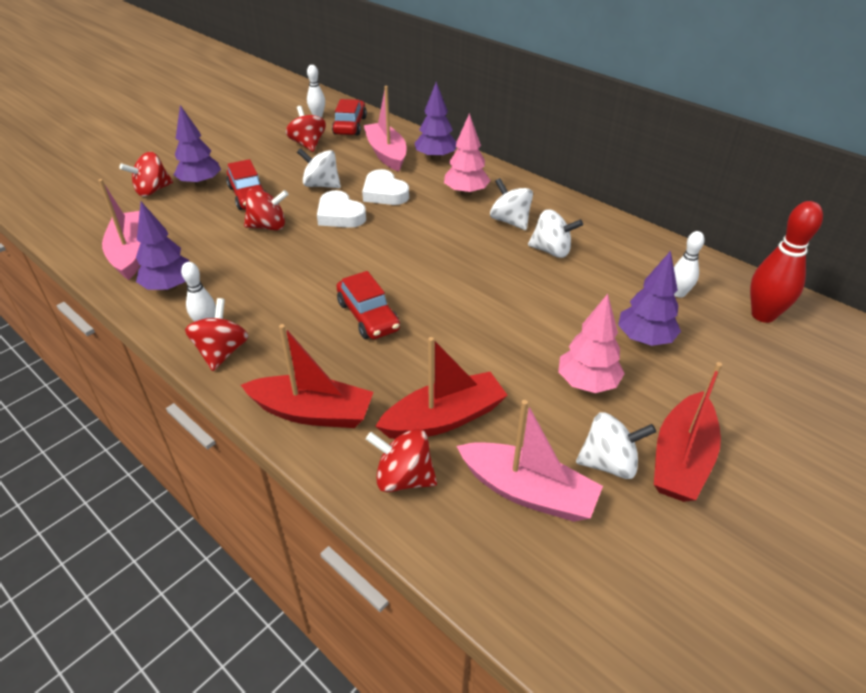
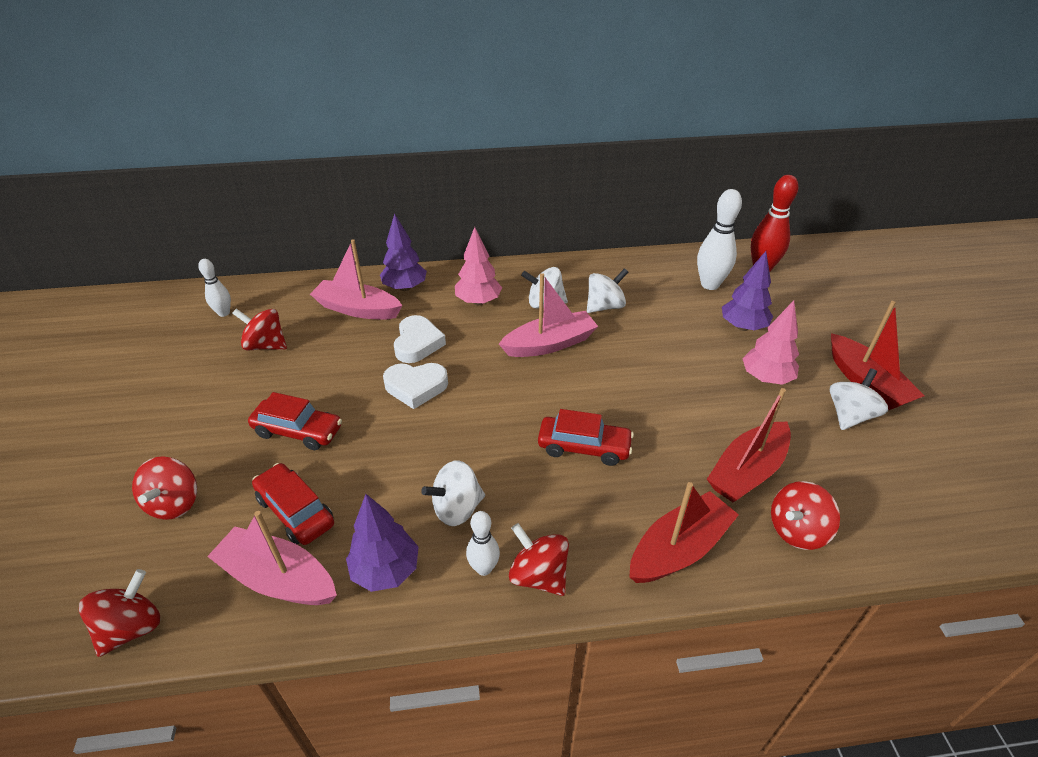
camera: 50 degrees left, 0 degrees up
(201, 183) = (221, 456): purple tree -> none
(268, 226) = (372, 443): red spinning top -> red spinning top (132, 627)
(321, 185) = (350, 373): white spinning top -> white spinning top (457, 508)
(350, 126) = (275, 304): red car -> red car (296, 511)
(384, 193) = (417, 343): white heart -> white heart turned 90 degrees counterclockwise
(444, 418) = (747, 471): red boat -> red boat turned 150 degrees counterclockwise
(527, 491) = (852, 470): pink boat -> pink boat (549, 344)
(678, 293) = (710, 284): white bowling pin -> white bowling pin, size x1.71

